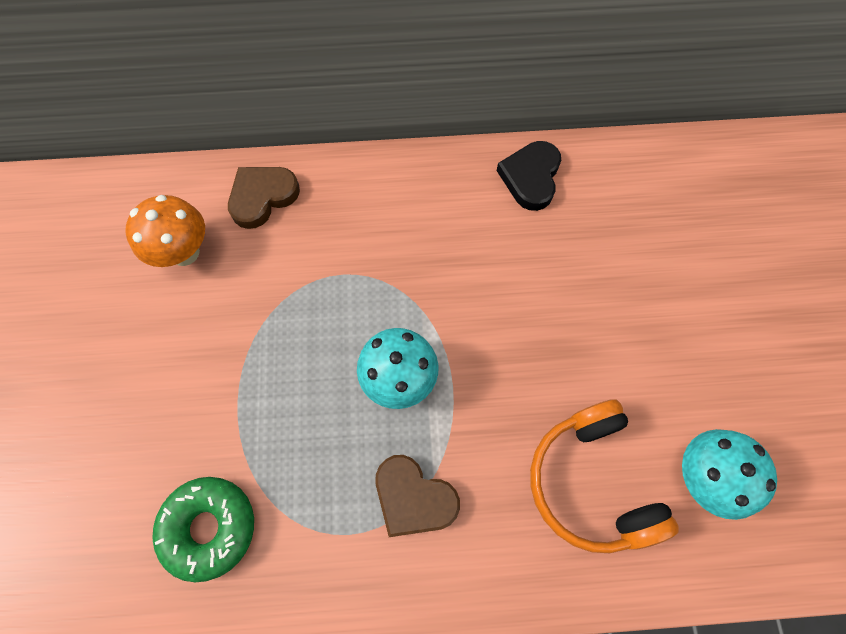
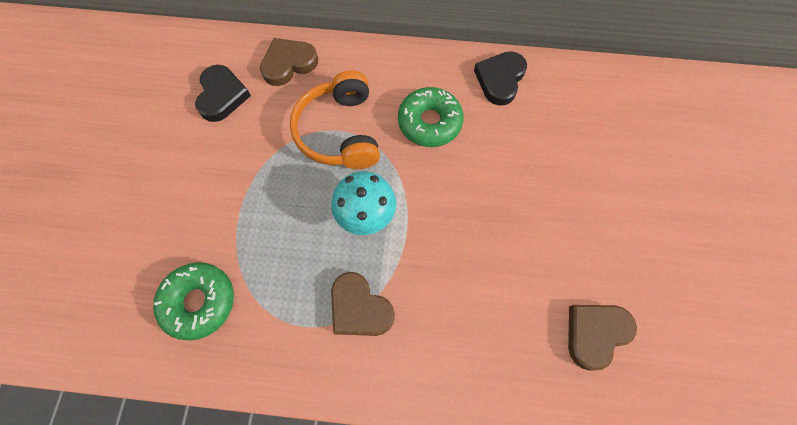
camera: 10 degrees right, 0 degrees up
(184, 252) = (222, 96): orange mushroom -> black heart
(455, 246) = (429, 122): none -> green donut
(590, 482) = (502, 321): orange headphones -> orange headphones (339, 132)
(702, 477) = (595, 333): turquoise mushroom -> brown heart

